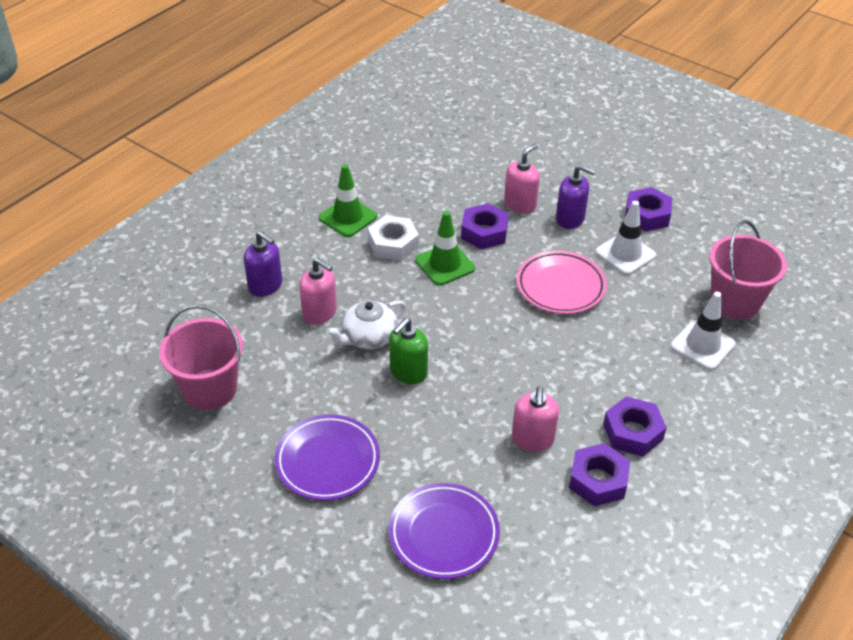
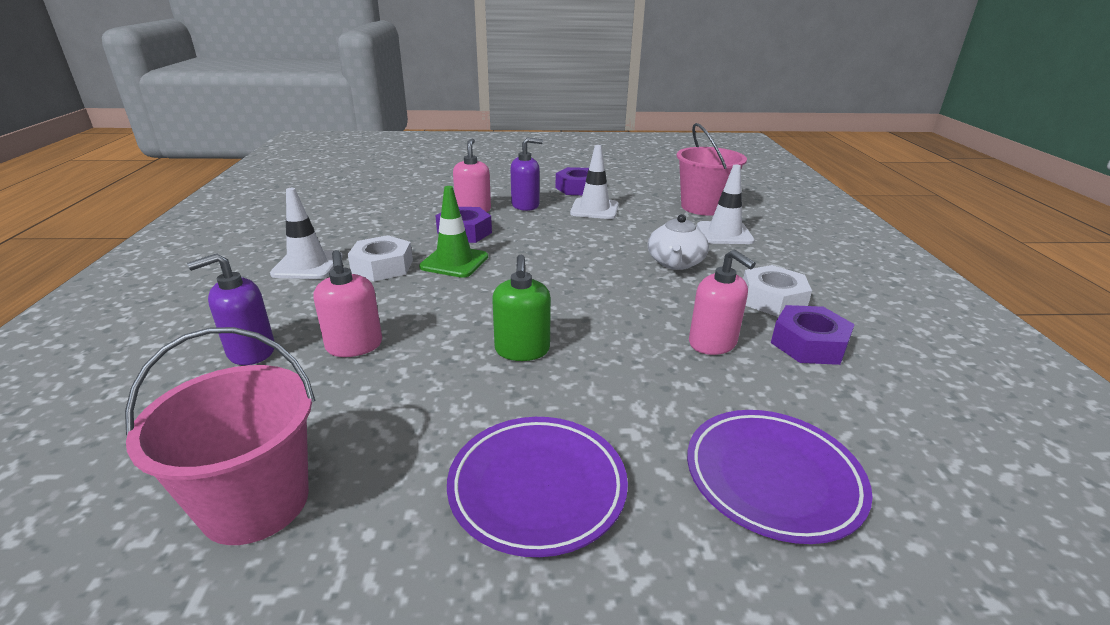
camera: 40 degrees left, 15 degrees down
(265, 285) = (251, 351): purple soap dispenser -> purple soap dispenser turned 150 degrees clockwise
(320, 312) = (354, 346): pink soap dispenser -> pink soap dispenser turned 75 degrees clockwise
(348, 217) = (307, 265): green traffic cone -> white traffic cone
(368, 337) = (440, 342): white teapot -> white teapot (675, 263)
(560, 286) = (575, 240): pink plate -> none
(632, 432) = (772, 299): purple nut -> white nut

